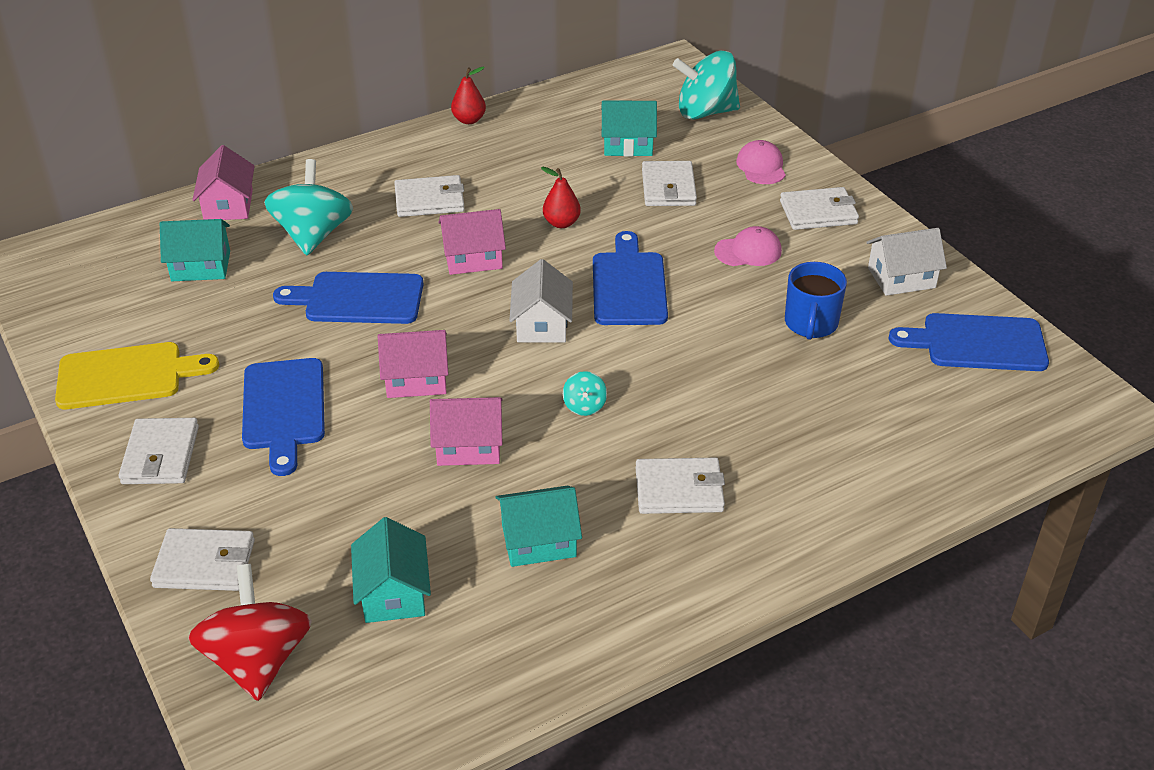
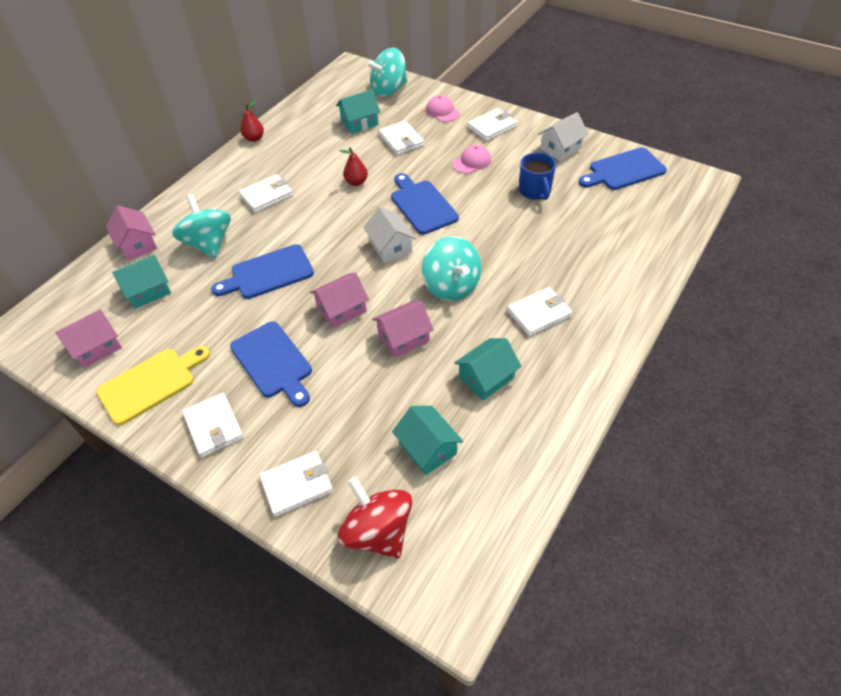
camera: 25 degrees left, 10 degrees up
(473, 258) = (320, 222): pink house -> pink house (96, 347)
(584, 406) = (451, 286): turquoise spinning top -> turquoise spinning top, size x2.25

